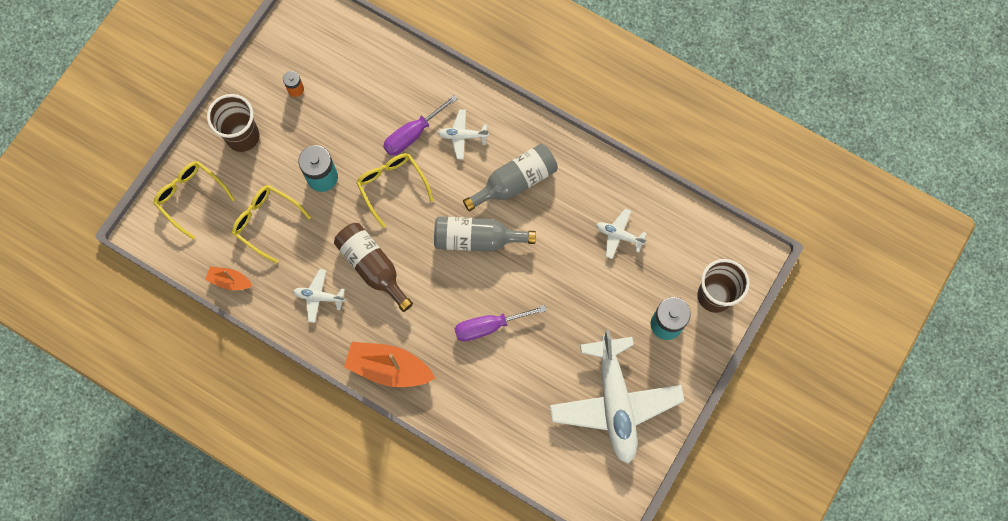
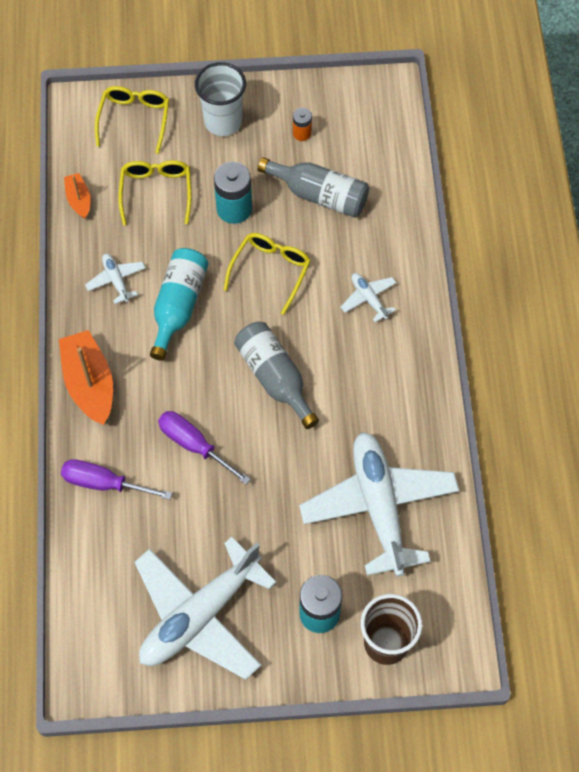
camera: 55 degrees right, 10 degrees down
(242, 136) = (223, 122): brown cup -> white cup
(373, 267) = (178, 306): brown bottle -> turquoise bottle
(412, 134) = (336, 255): purple screwdriver -> purple screwdriver (104, 483)
(515, 182) = (359, 374): grey bottle -> grey bottle (319, 195)
(619, 235) = (379, 506): white plane -> white plane, size x2.37

